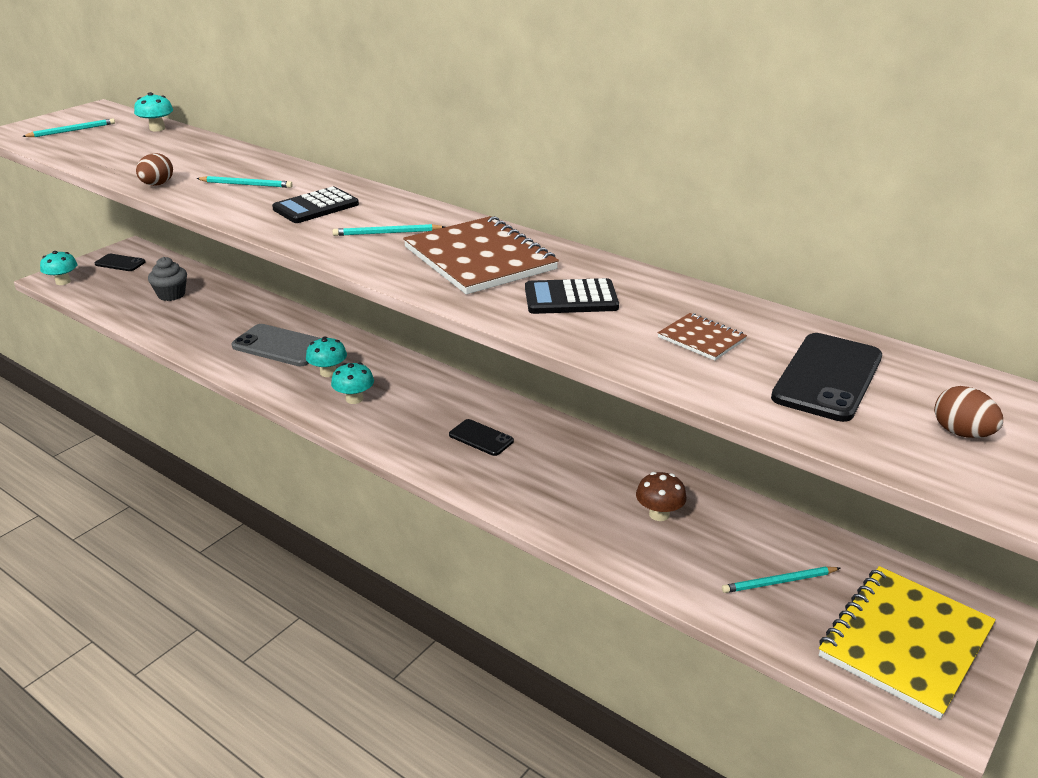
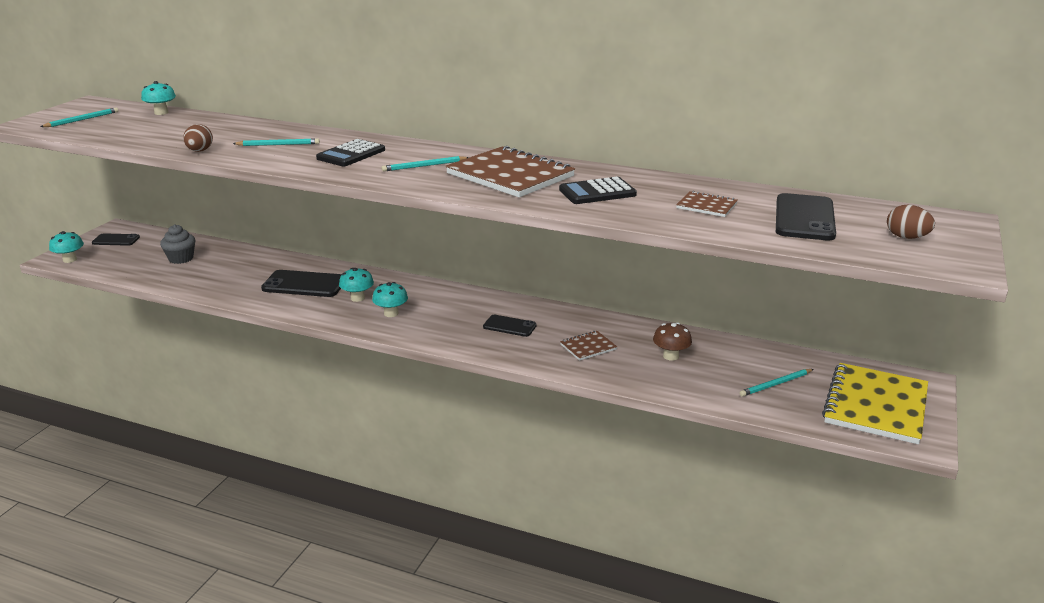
camera: 15 degrees left, 5 degrees down
(280, 346) = (304, 284): grey phone -> black phone
(561, 483) = (588, 347): none -> brown notebook

